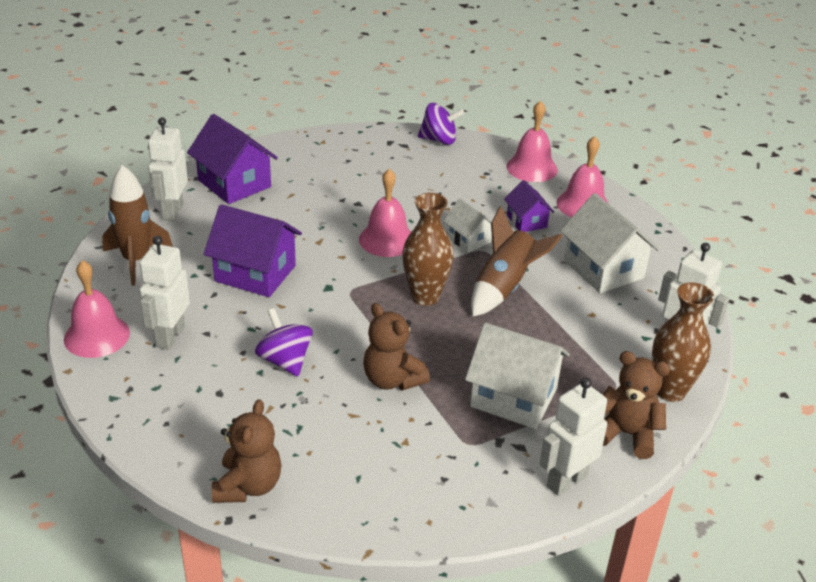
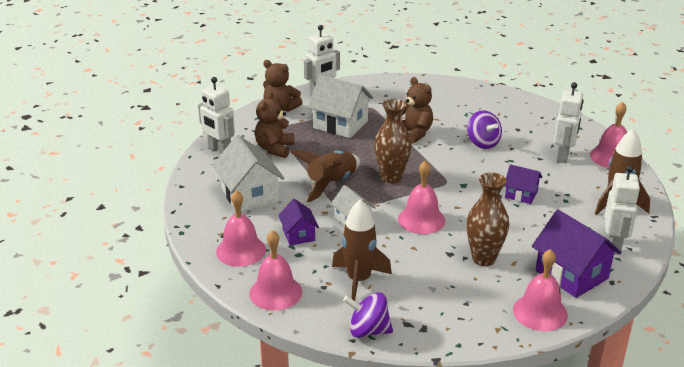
camera: 175 degrees left, 5 degrees down
(248, 486) = (486, 94): brown teddy bear -> brown teddy bear (274, 149)
(255, 273) = (521, 194): purple house -> purple house, size x0.57
(280, 153) = (540, 312): none -> pink bell
(453, 178) = (359, 280): none -> brown rocket
(670, 391) = (243, 126): brown vase -> brown vase (483, 259)

